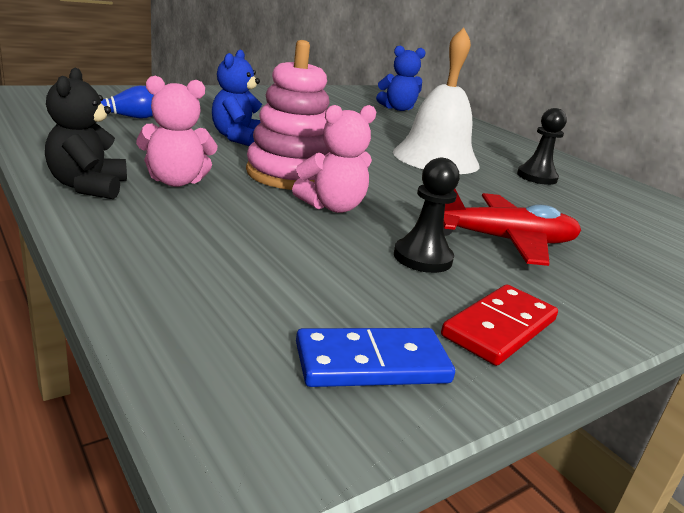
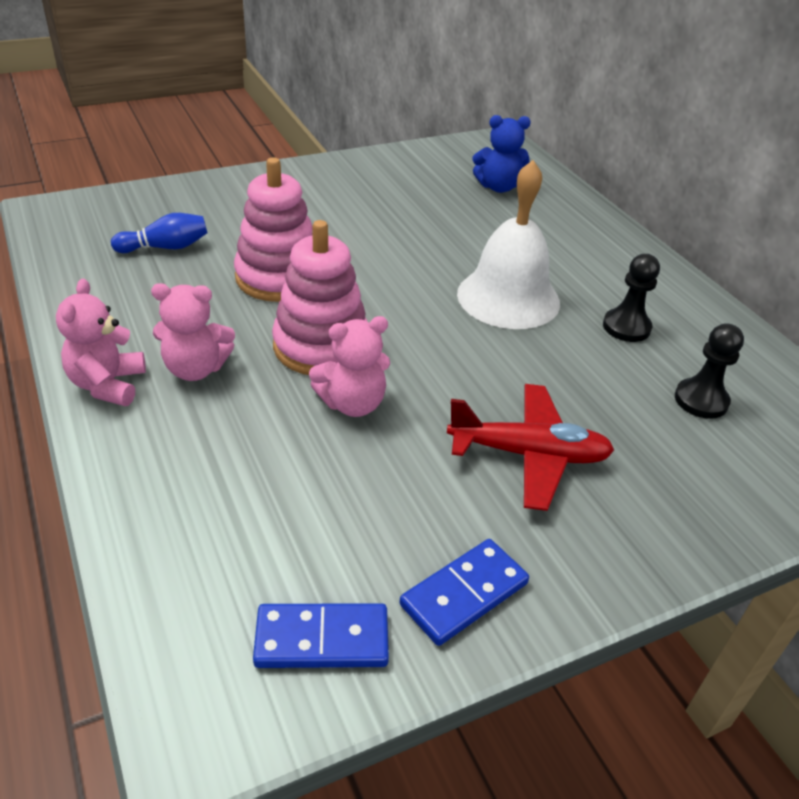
camera: 10 degrees right, 15 degrees up
(88, 187) = (108, 385): black teddy bear -> pink teddy bear
(238, 138) = (279, 277): blue teddy bear -> pink stacking toy
(422, 258) = (423, 488): black pawn -> black pawn (701, 400)
(500, 328) = (464, 594): red domino -> blue domino

